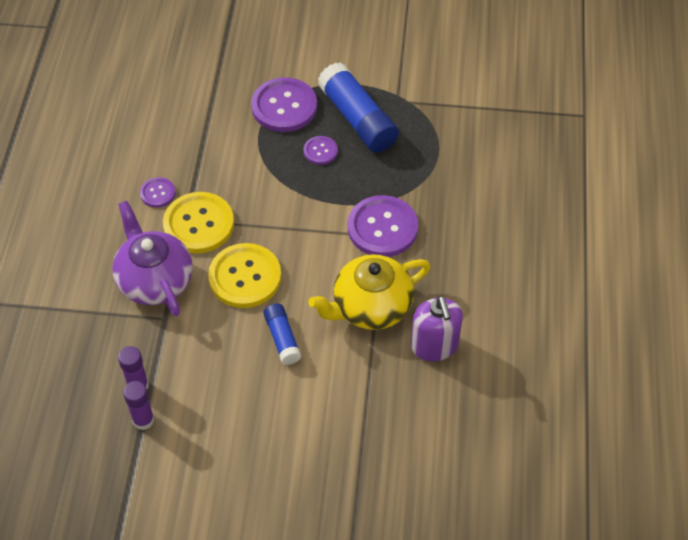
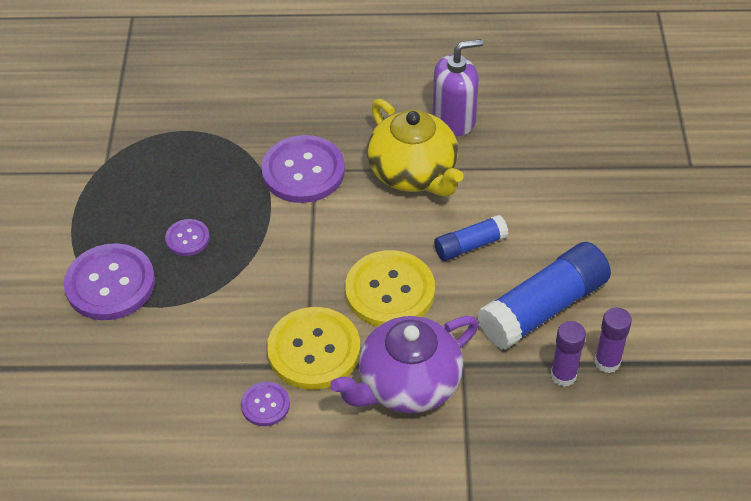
camera: 95 degrees left, 5 degrees down
(357, 119) = (134, 207): blue glue stick -> blue glue stick (543, 308)

